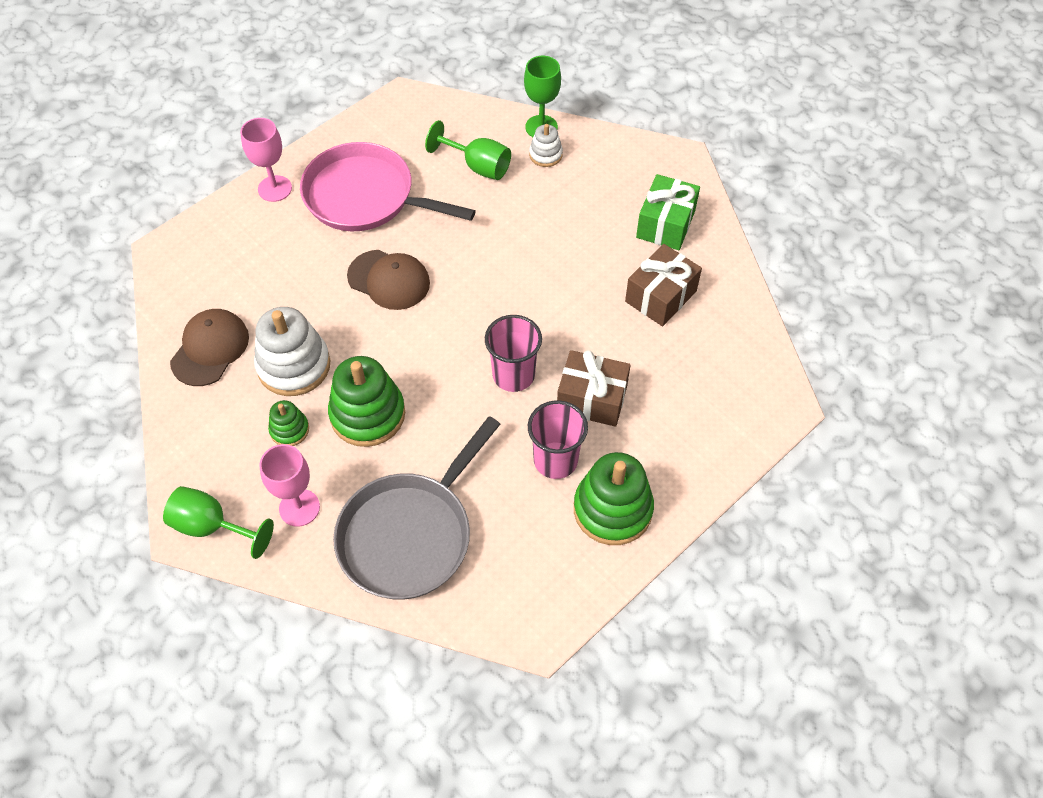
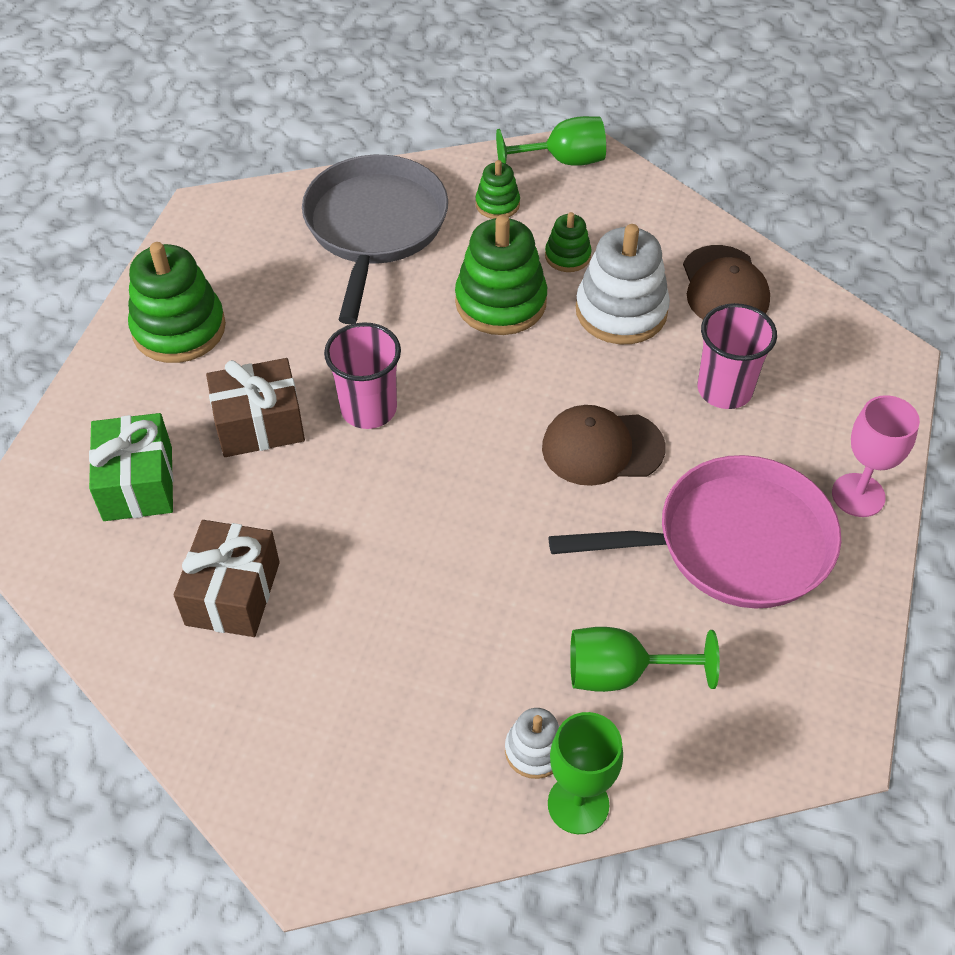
camera: 150 degrees right, 5 degrees down
(299, 508) = (497, 204): pink goblet -> green stacking toy
(555, 460) = (266, 346): pink cup -> pink cup (724, 390)
(665, 224) = (277, 715): green gift -> green gift (138, 483)

